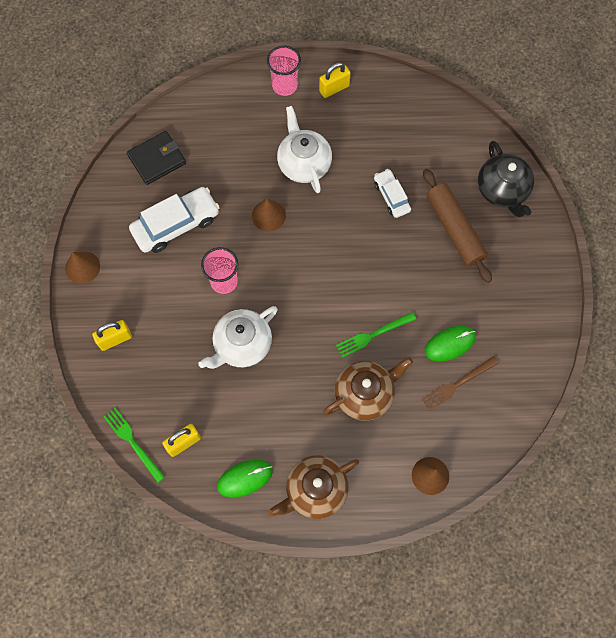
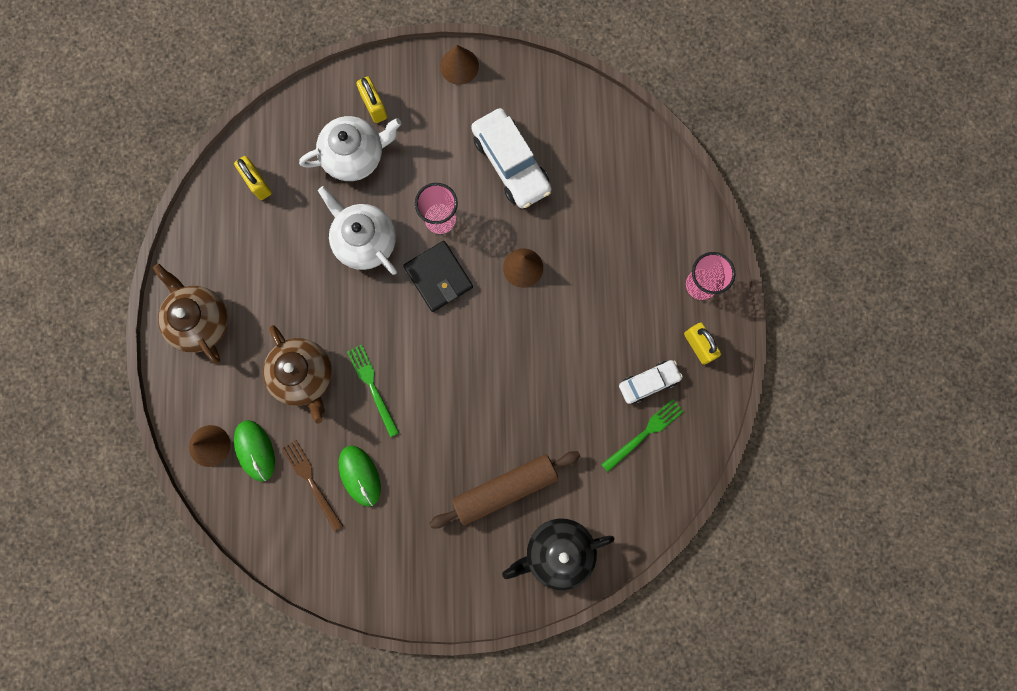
camera: 90 degrees right, 10 degrees up
(133, 442) = (260, 131): green fork -> green fork (644, 433)
(157, 159) = (595, 138): black wallet -> black wallet (438, 277)
(245, 478) = (216, 247): green mouse -> green mouse (255, 450)
(304, 164) = (592, 308): white teapot -> white teapot (355, 156)
(391, 196) = (548, 413): white car -> white car (649, 382)

